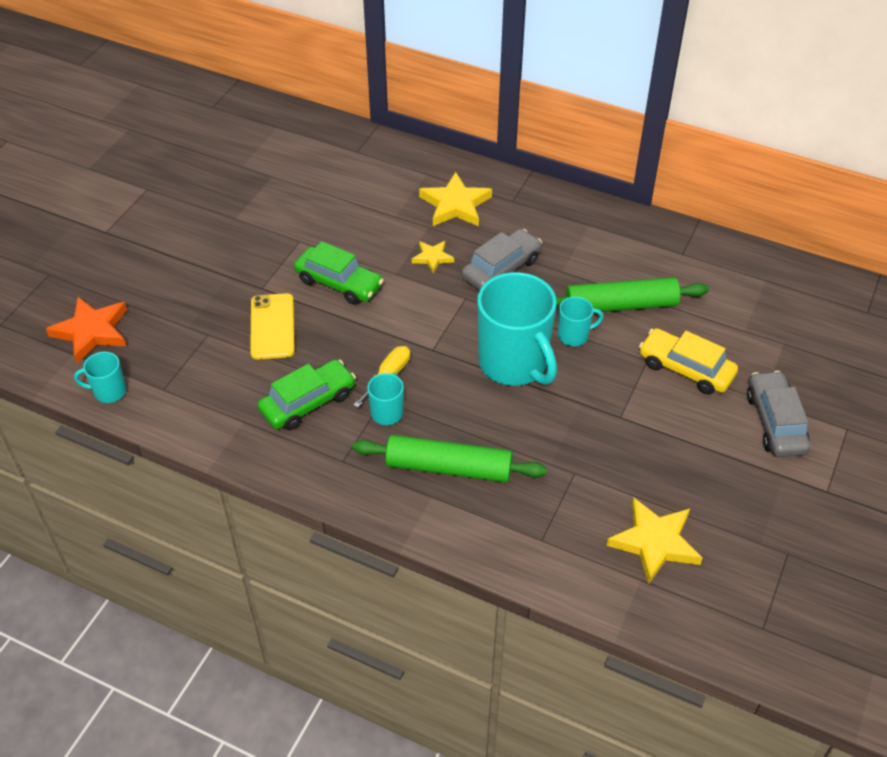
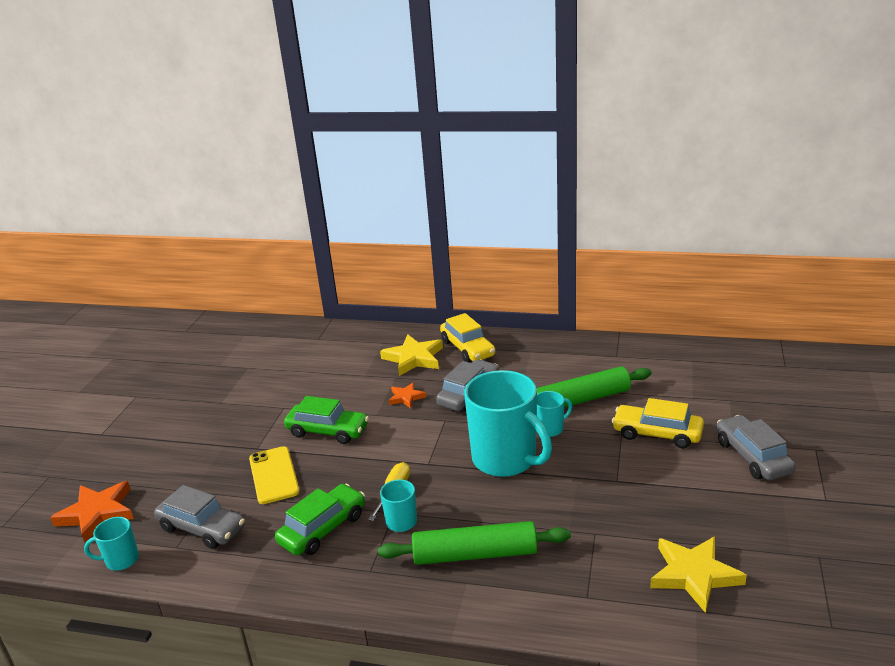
camera: 10 degrees left, 20 degrees down
(191, 373) = (202, 528): none -> grey car
(432, 257) = (406, 397): yellow star -> orange star
(519, 204) = (467, 348): none -> yellow car

